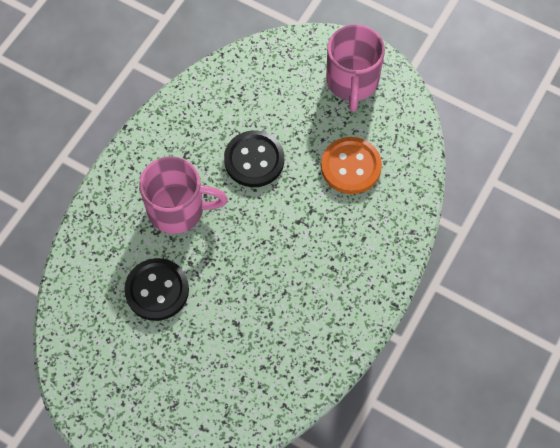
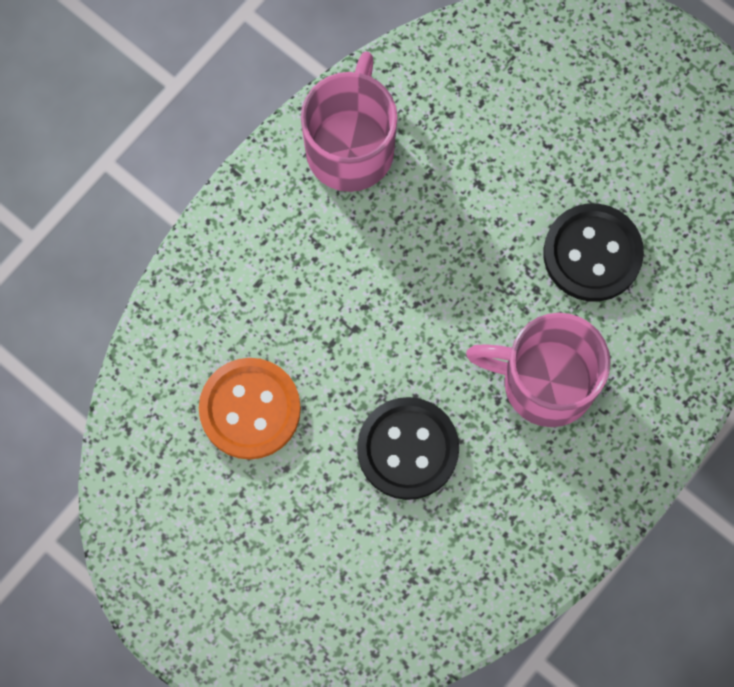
camera: 170 degrees left, 10 degrees up
(352, 82) = (211, 571): pink mug -> pink mug (350, 147)

